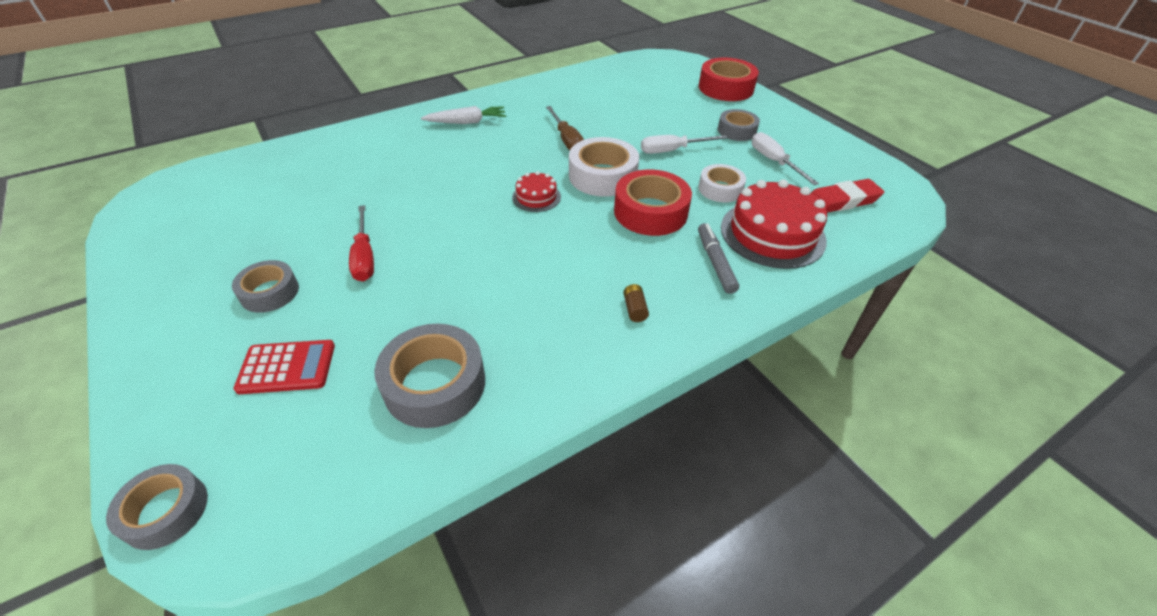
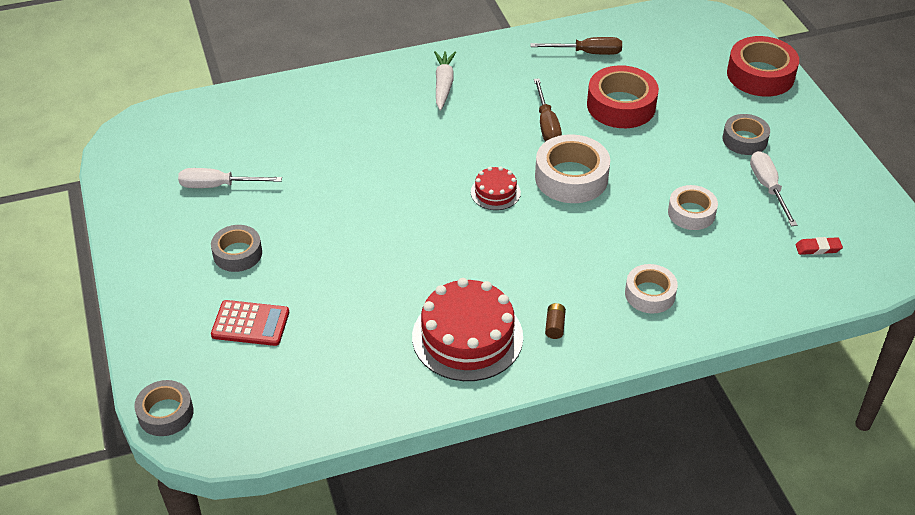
camera: 15 degrees right, 0 degrees up
(364, 257) = (321, 232): red screwdriver -> none
(435, 384) = (366, 359): grey tape -> none
(466, 122) = (443, 85): white carrot -> white carrot turned 90 degrees counterclockwise
(583, 88) = (587, 53): none -> brown screwdriver
(650, 212) = (606, 228): red tape -> red tape (621, 105)
(672, 150) = (659, 156): white screwdriver -> white screwdriver (218, 186)
(715, 262) = (650, 294): grey marker -> white tape
(772, 233) = (723, 273): red cake -> red cake (467, 337)
(841, 201) = (818, 248): red eraser -> red eraser, size x0.55

